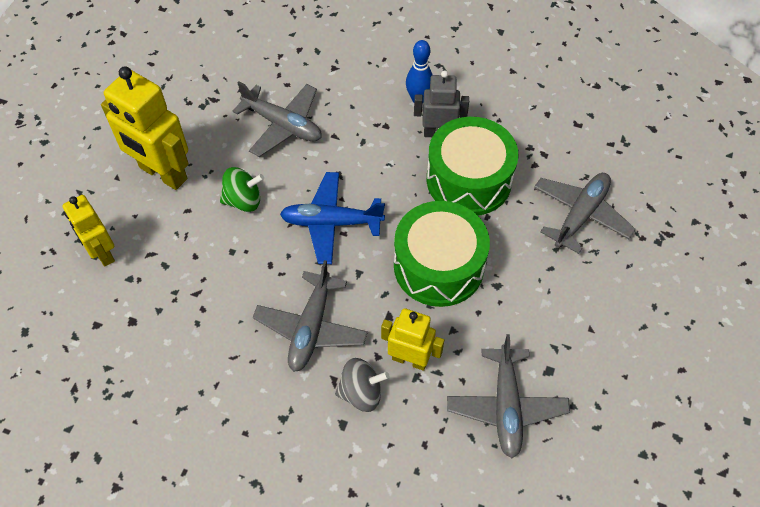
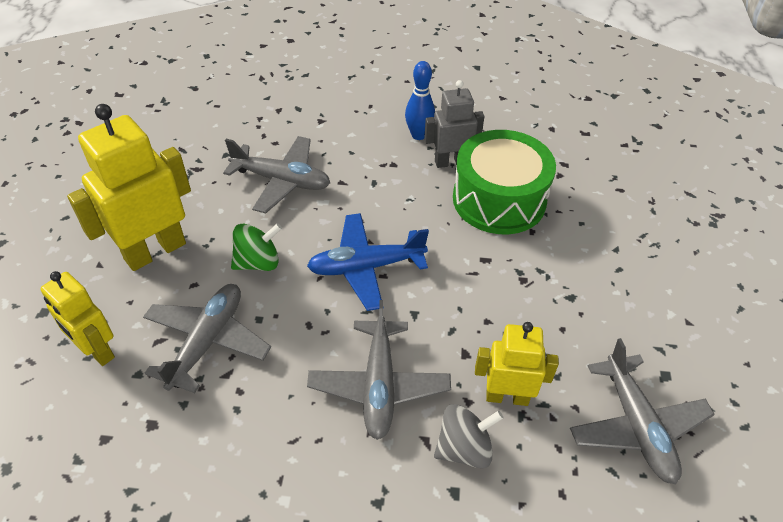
camera: 15 degrees left, 10 degrees down
(163, 173) = (155, 251): yellow robot -> yellow robot turned 120 degrees clockwise
(438, 266) = (500, 289): green drum -> none
(580, 215) = (626, 213): grey plane -> grey plane (207, 342)

